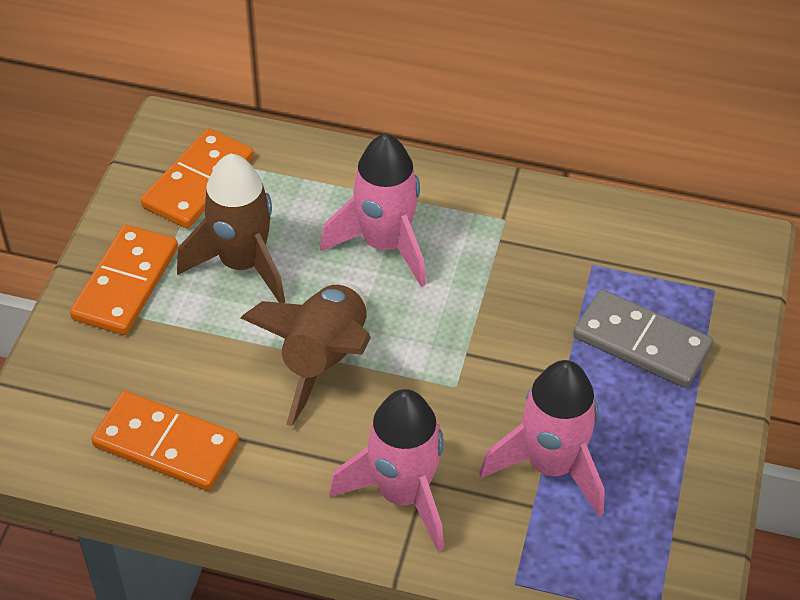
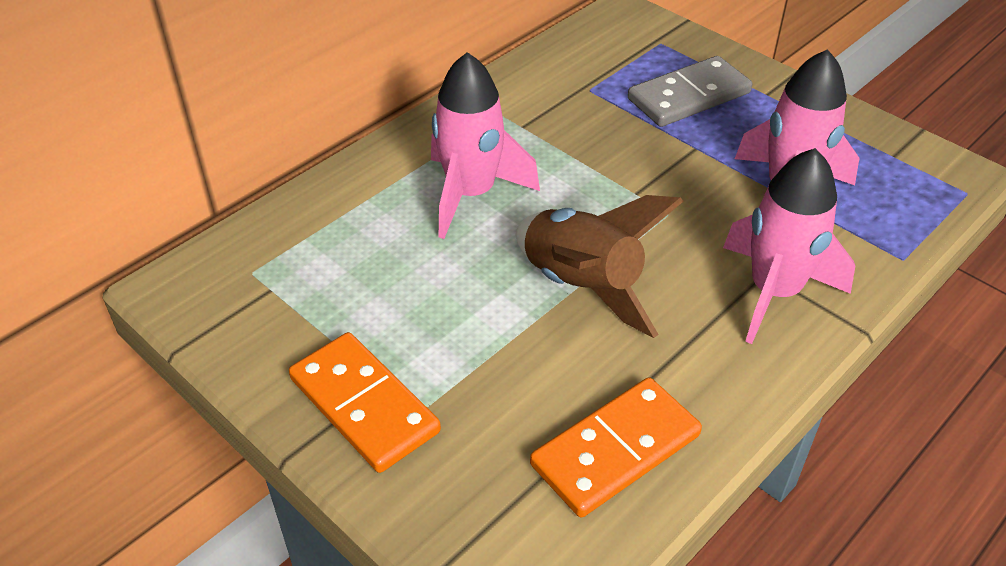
camera: 60 degrees left, 5 degrees down
(198, 182) = (273, 293): orange domino -> none
(242, 264) = (414, 300): brown rocket -> none

